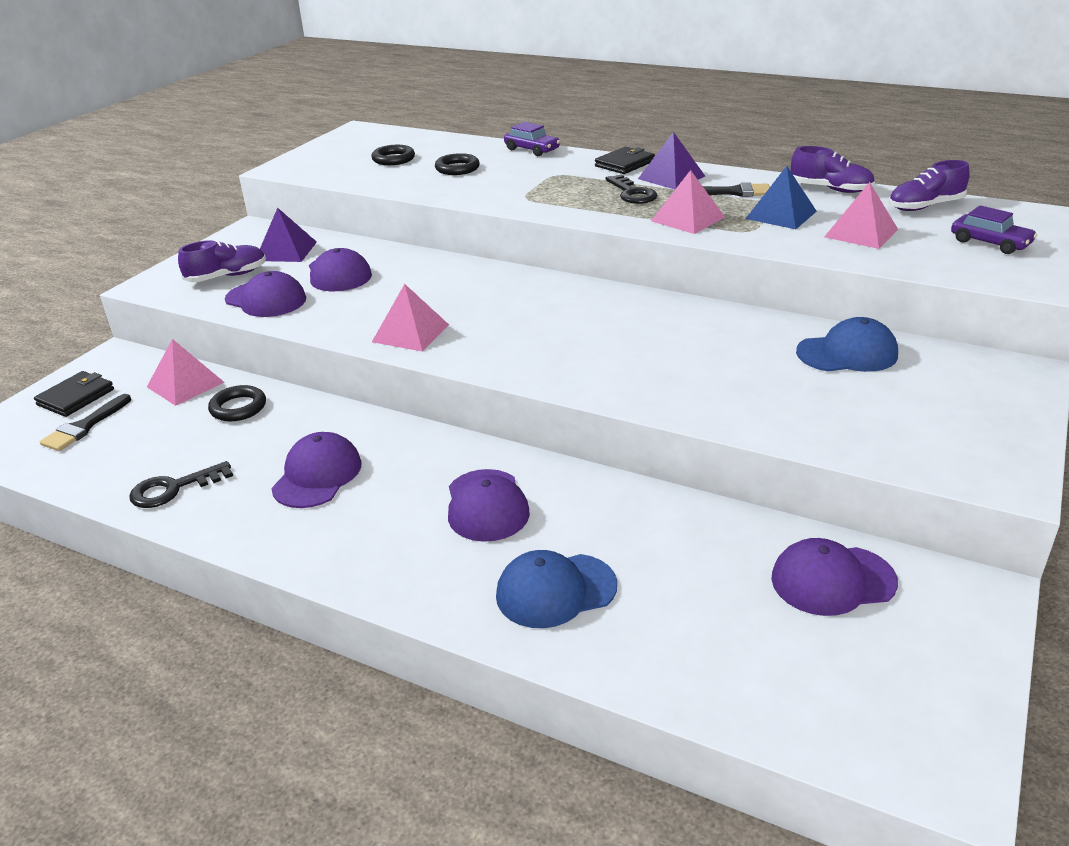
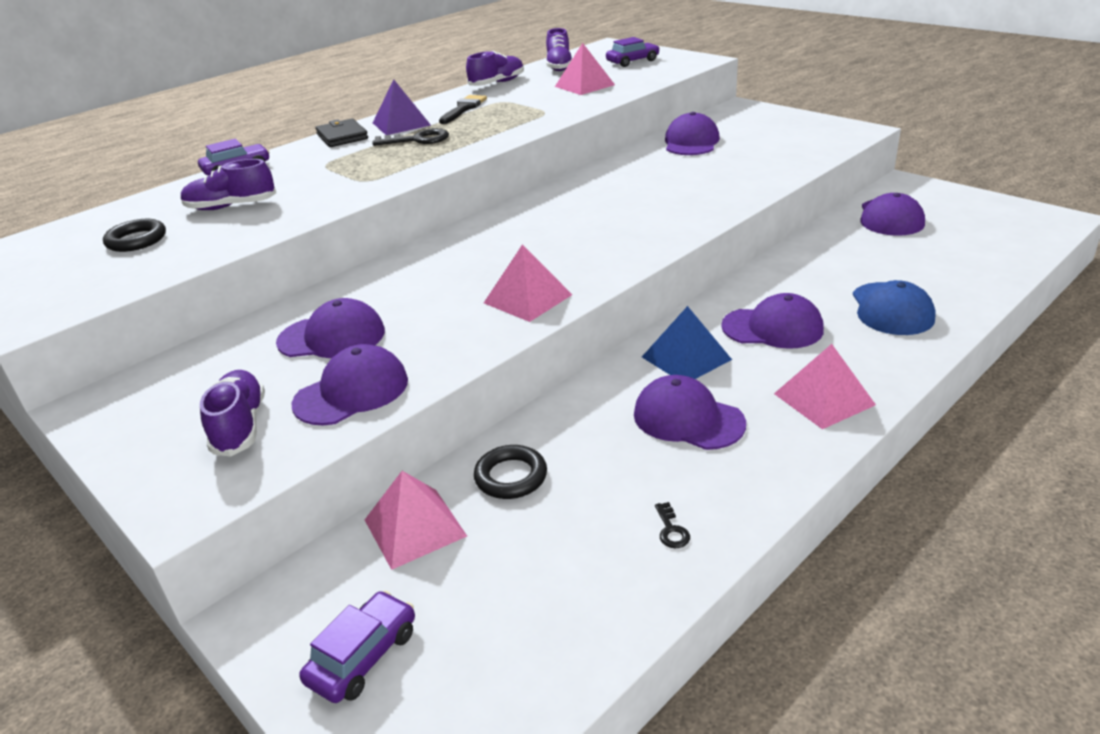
camera: 70 degrees left, 0 degrees up
(76, 397) = (363, 656): black wallet -> purple car
(84, 426) = (465, 636): black brush -> none
(173, 489) = (671, 530): black key -> black key, size x0.50
(286, 251) = (213, 375): purple pyramid -> none
(457, 168) = (231, 207): black ring -> purple shoe
(688, 219) = (499, 127): pink pyramid -> pink pyramid (824, 399)
(781, 215) = (527, 101): blue pyramid -> blue pyramid (686, 358)
(847, 353) = (691, 142): blue cap -> purple cap

